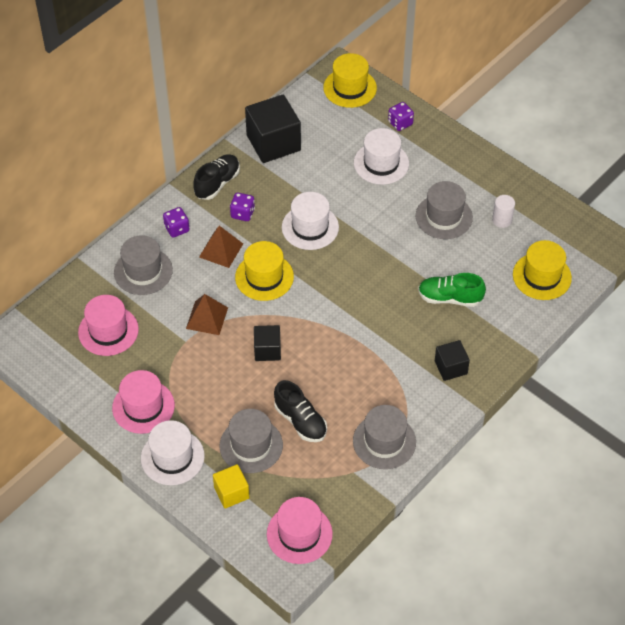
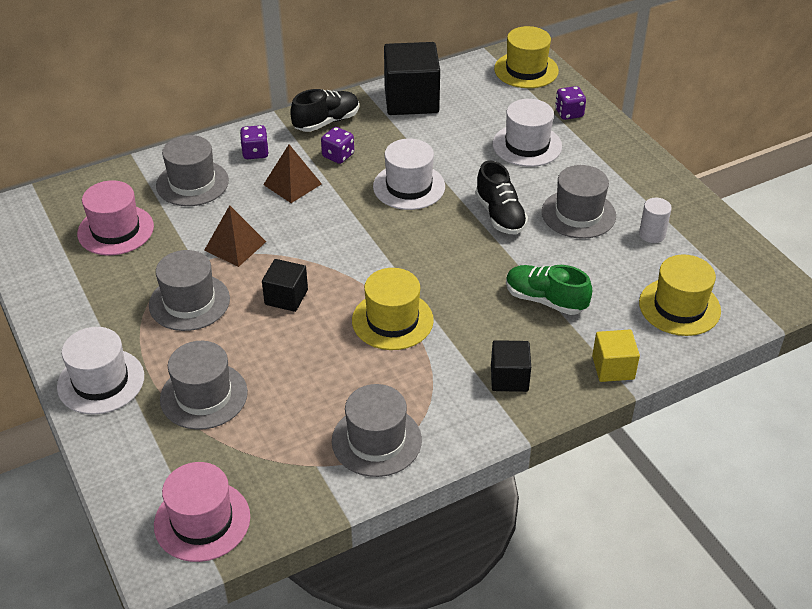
camera: 20 degrees right, 10 degrees down
(143, 407) = (103, 317): pink hat -> none
(199, 375) = (189, 302): none -> grey hat
(231, 493) = (146, 443): yellow cube -> yellow cube (613, 367)
(264, 277) = (327, 222): yellow hat -> yellow hat (392, 320)
(300, 421) = (281, 385): black shoe -> black shoe (500, 215)

